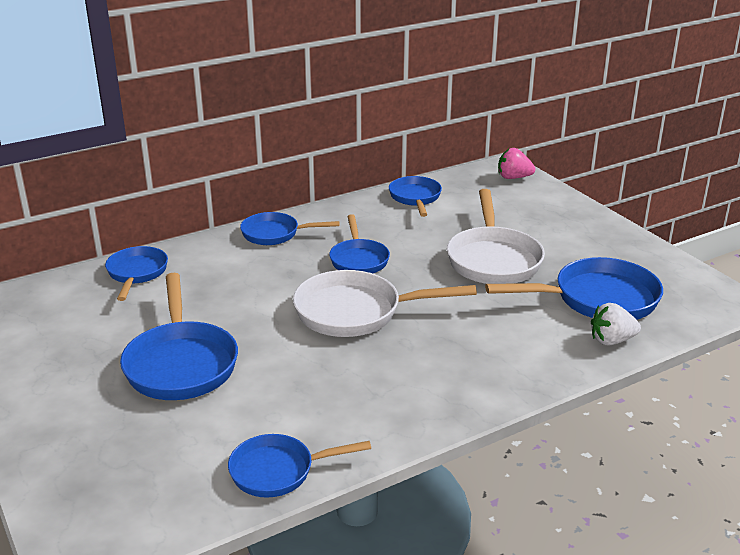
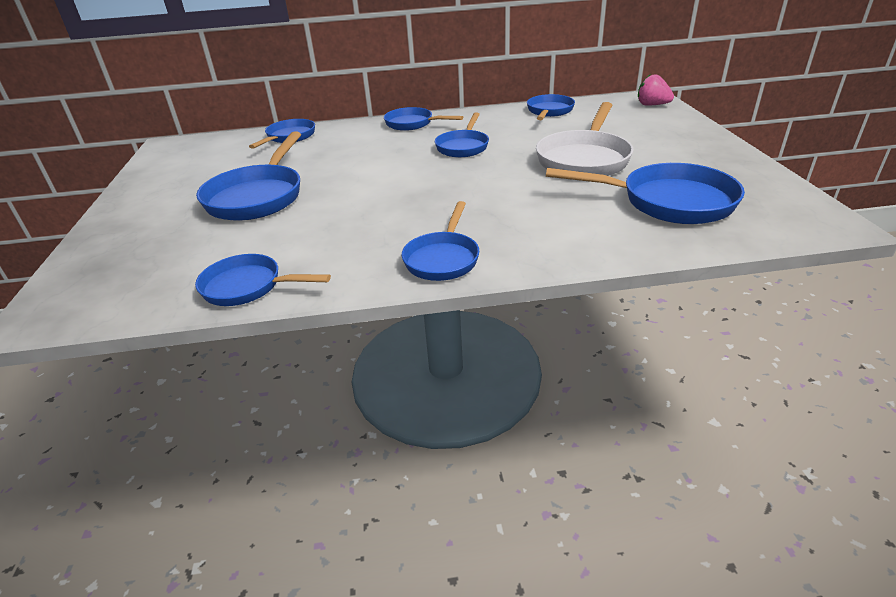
camera: 25 degrees right, 5 degrees up
(356, 312) = (427, 182): white pan -> none
(443, 399) = (443, 258): none -> blue pan
(611, 340) = (658, 238): white strawberry -> none

